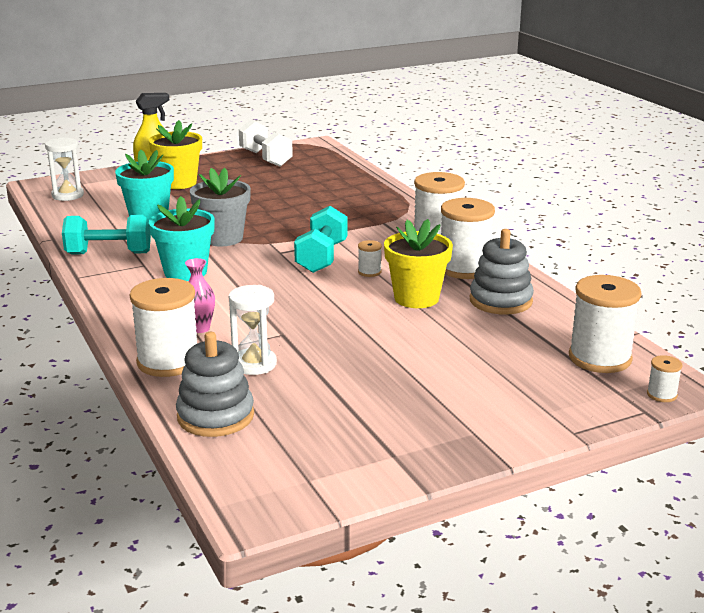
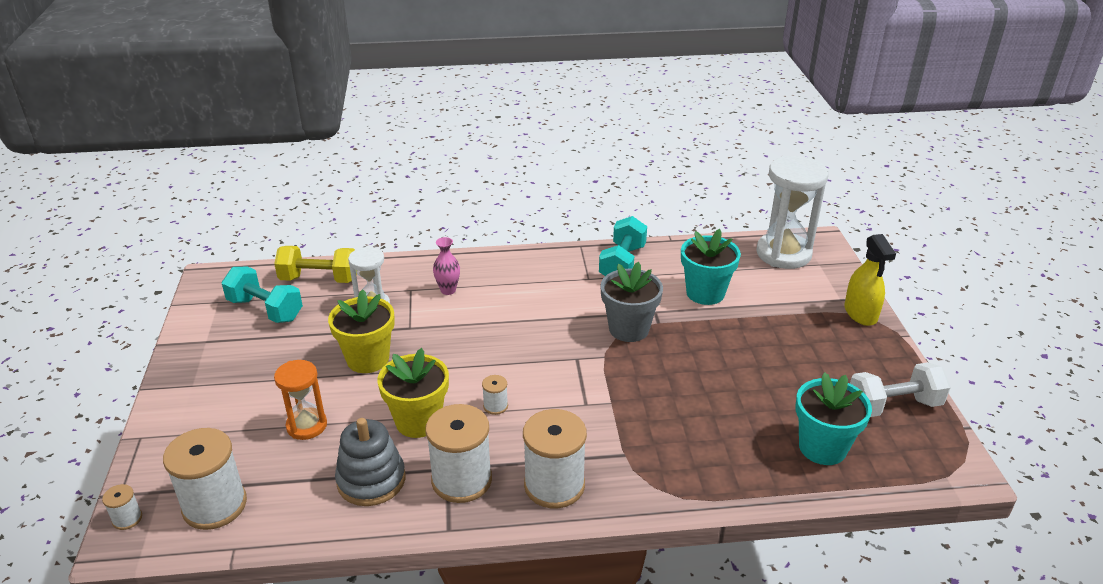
camera: 110 degrees right, 10 degrees up
(67, 195) = (783, 254): white hourglass -> white hourglass, size x1.73
(168, 362) = (407, 270): white spool -> none
(179, 183) = (806, 324): yellow flower pot -> yellow flower pot (368, 359)
(185, 272) = (560, 297): turquoise flower pot -> turquoise flower pot (822, 447)
(215, 416) = (319, 279): grey stacking toy -> yellow dumbbell
(322, 257) = (548, 382): turquoise dumbbell -> turquoise dumbbell (265, 309)
(469, 346) = (307, 426): none -> orange hourglass

